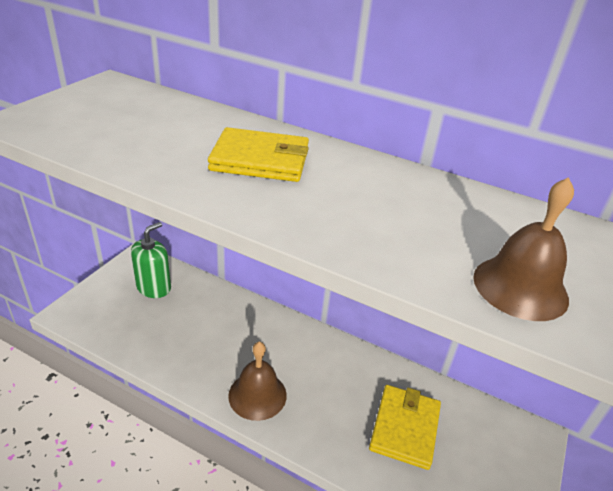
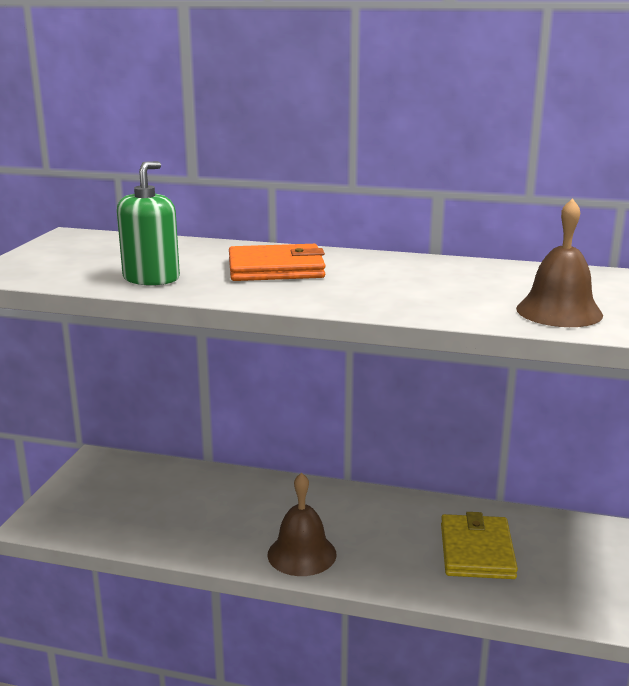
camera: 10 degrees left, 15 degrees down
(154, 287) = (130, 482): green soap dispenser -> green soap dispenser (151, 278)
(260, 160) = (276, 269): yellow wallet -> orange wallet

